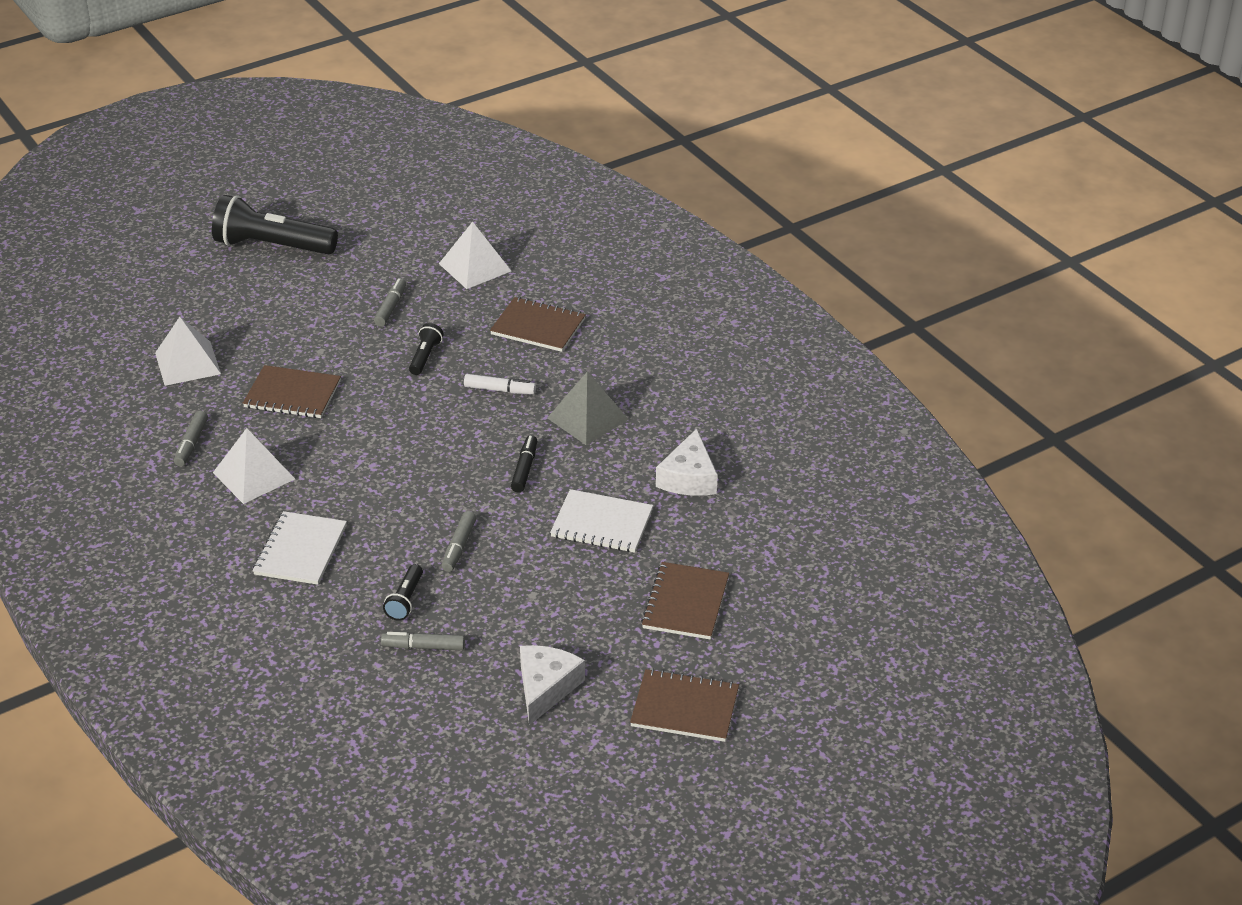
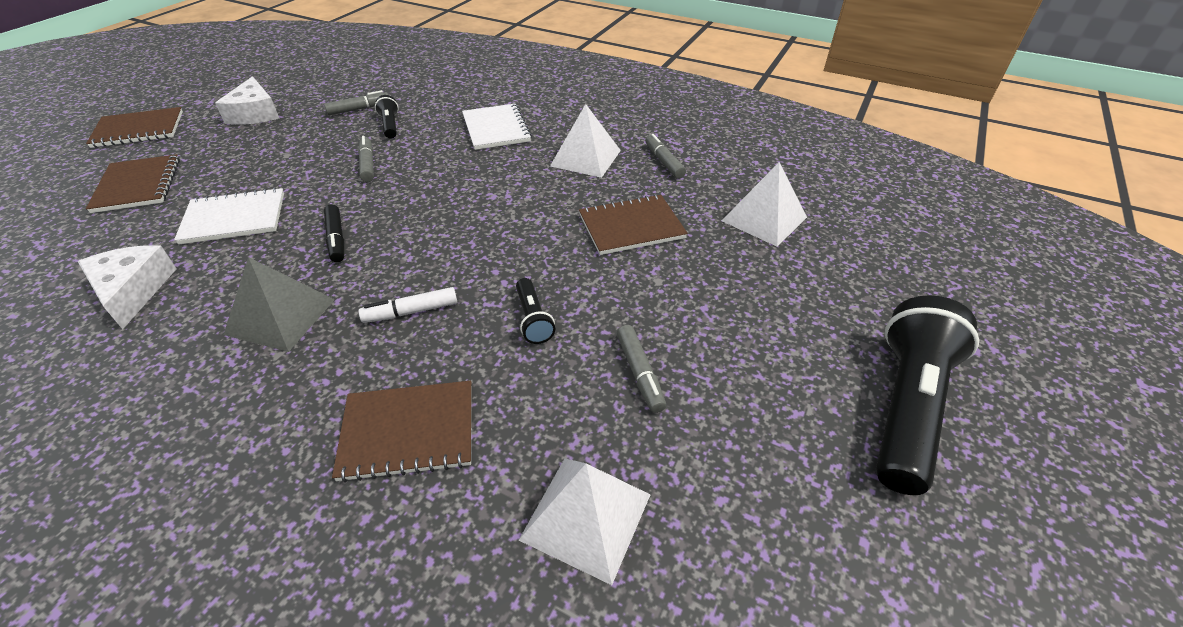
camera: 150 degrees right, 5 degrees up
(272, 246) = (906, 406): black flashlight -> black flashlight turned 45 degrees counterclockwise

